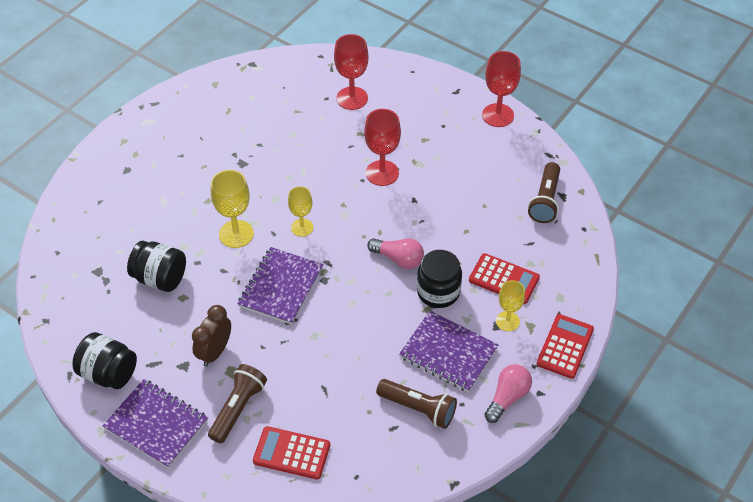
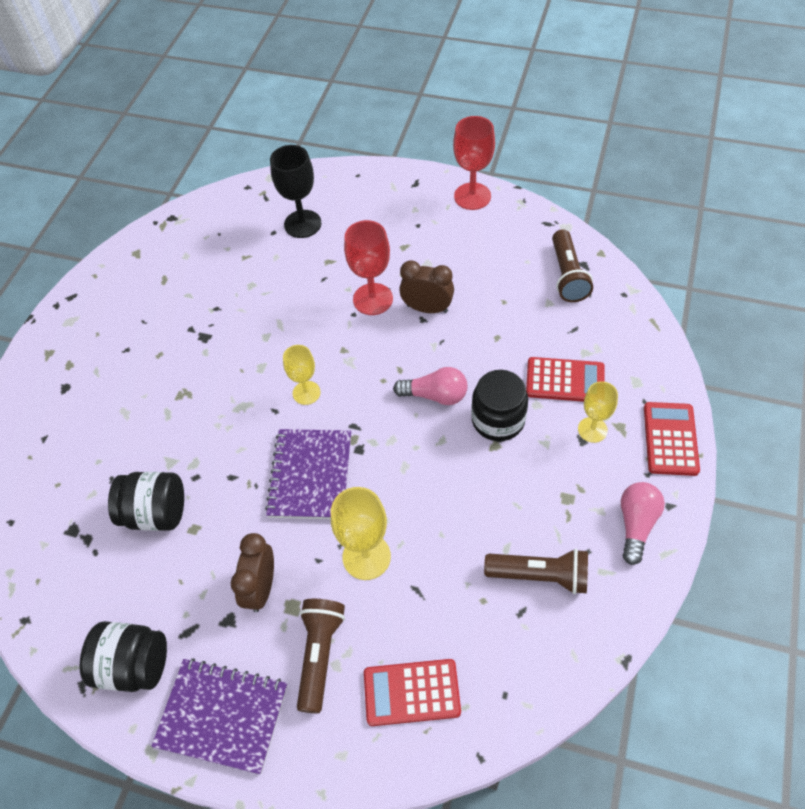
camera: 15 degrees left, 5 degrees up
(236, 234) = (230, 426): yellow goblet -> yellow goblet (366, 557)
(352, 98) = (302, 224): red goblet -> black goblet
(421, 193) = (427, 308): none -> brown clock
(448, 353) = (543, 492): purple notebook -> none

